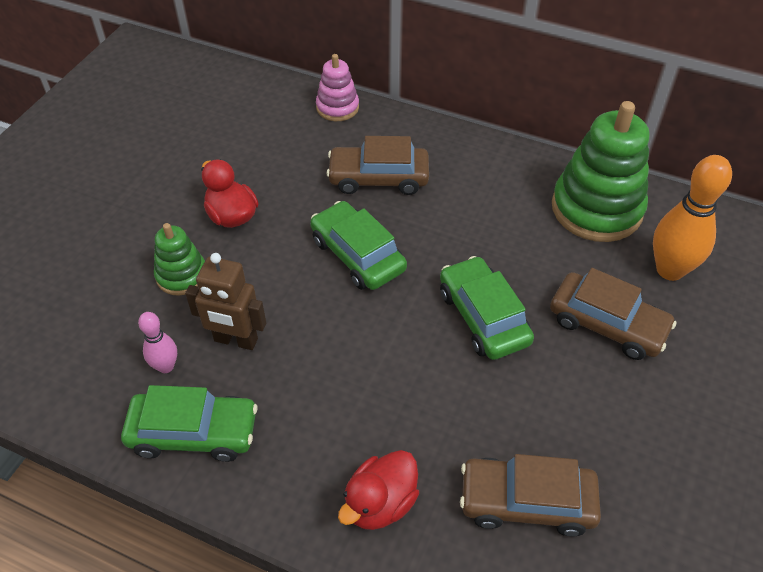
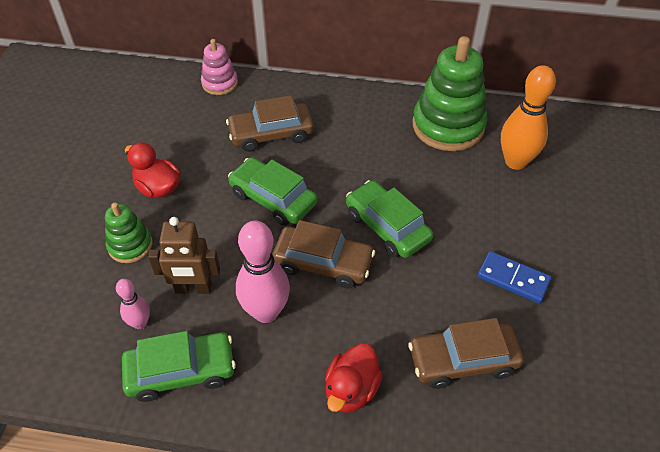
camera: 15 degrees left, 0 degrees up
(309, 386) = (266, 312): none -> pink bowling pin
(607, 324) = (482, 212): brown car -> brown car (323, 263)
(621, 416) = (513, 279): none -> blue domino

